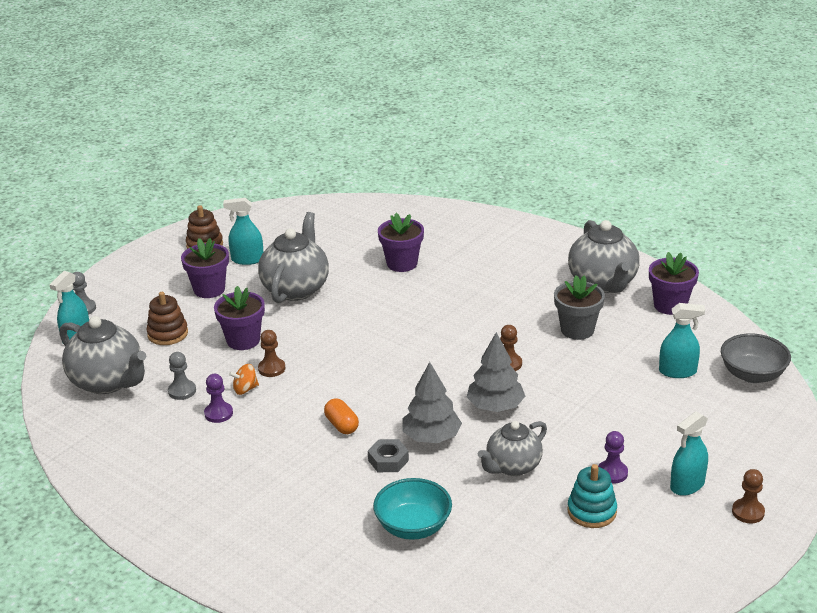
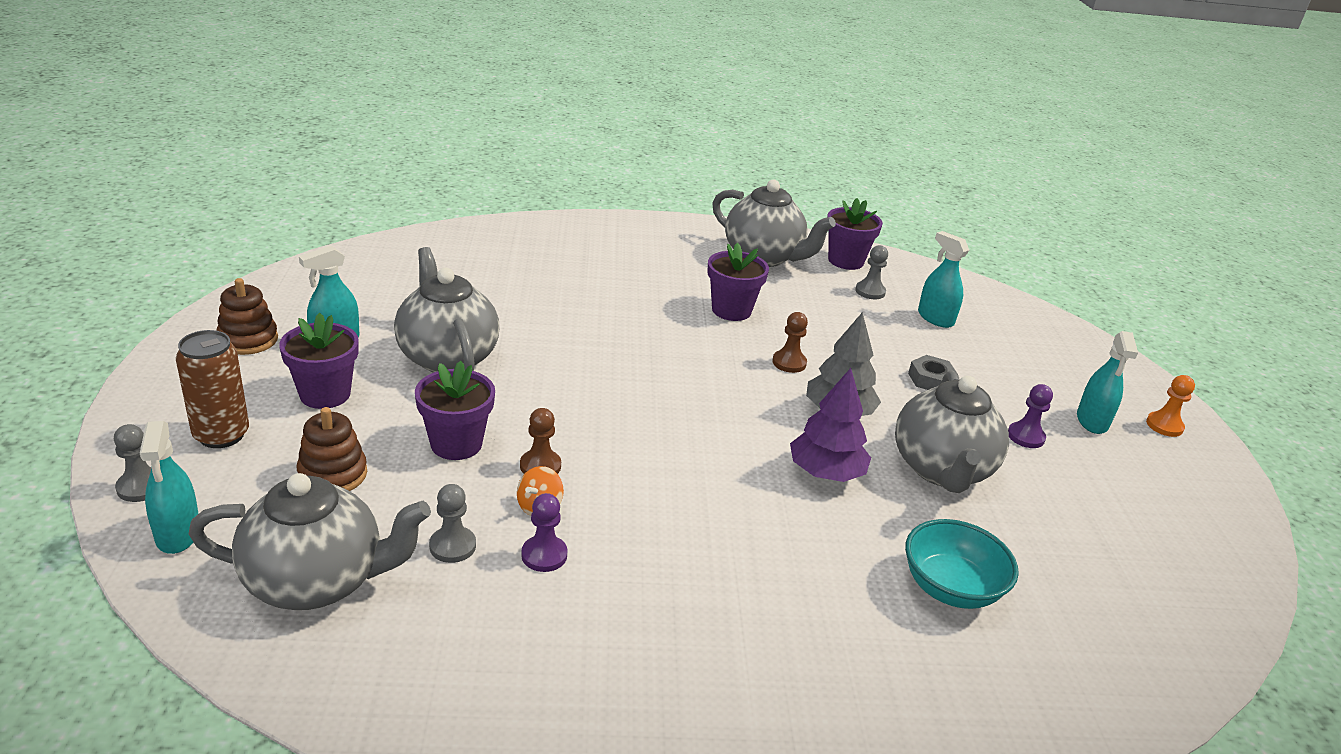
camera: 45 degrees left, 0 degrees up
(140, 295) = (221, 435): none -> brown can
(342, 425) = (715, 502): orange capsule -> none
(388, 460) = (820, 521): grey nut -> grey nut (931, 379)
(402, 263) = (540, 292): purple flower pot -> purple flower pot (731, 310)
(431, 437) = (826, 473): grey tree -> purple tree
(513, 466) = (941, 470): grey teapot -> grey teapot, size x1.52
(577, 330) = (803, 307): grey flower pot -> none
(592, 511) = (1066, 484): turquoise stacking toy -> none
(653, 335) = (870, 291): none -> grey pawn
(677, 371) = (935, 318): turquoise spray bottle -> turquoise spray bottle turned 90 degrees counterclockwise
(748, 512) = (1164, 426): brown pawn -> orange pawn
(752, 375) = (990, 301): grey bowl -> none

